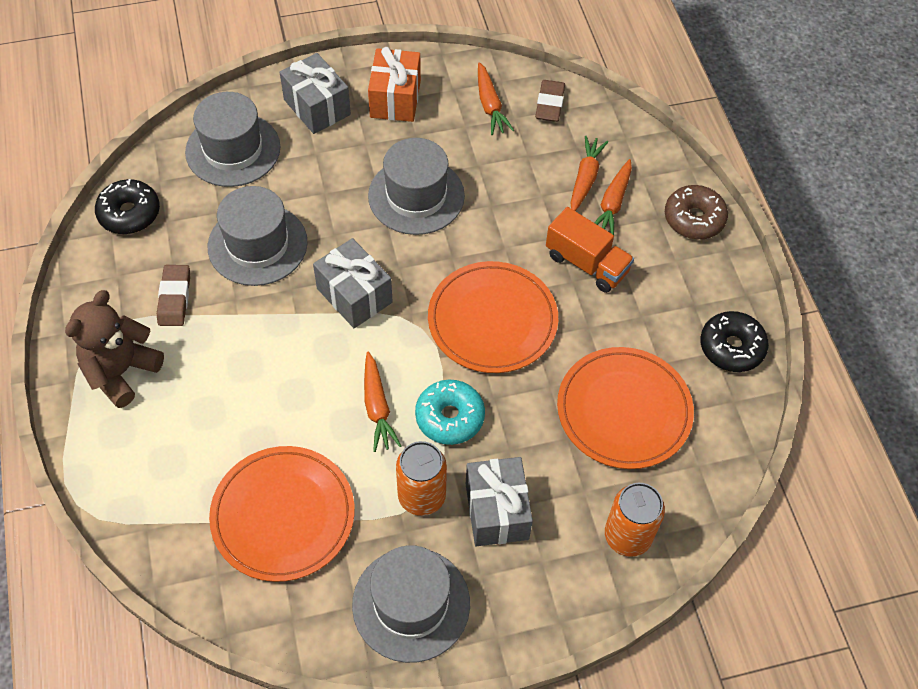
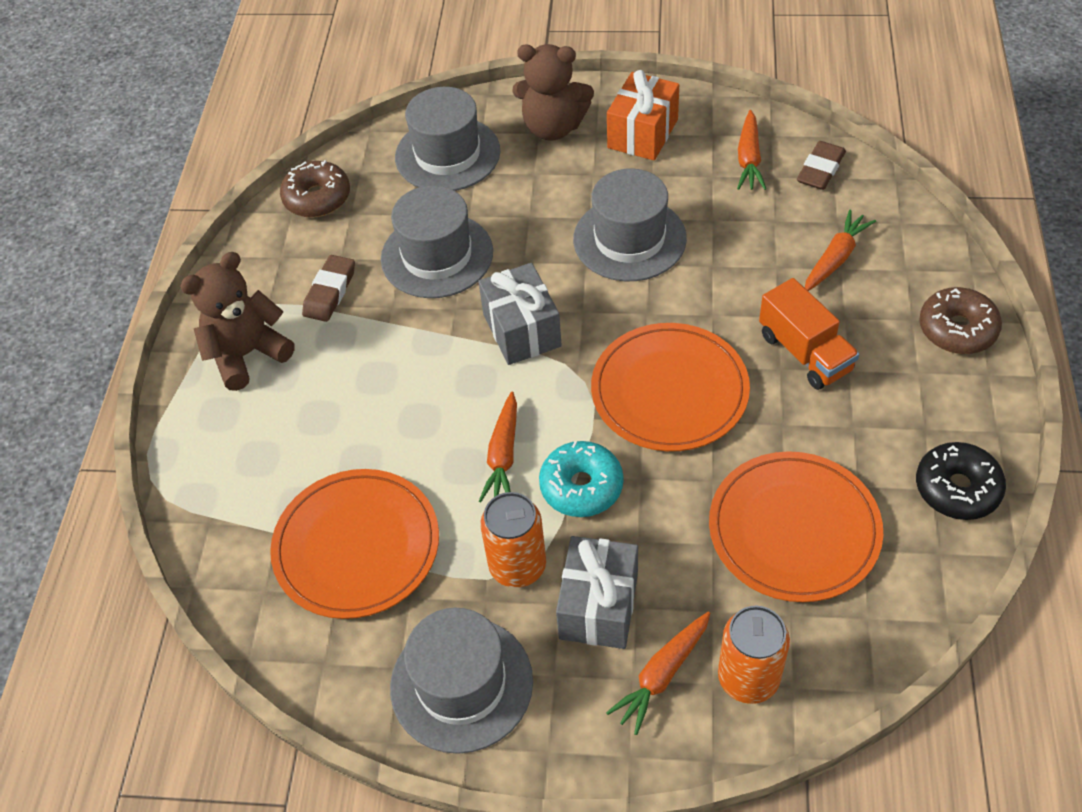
camera: 25 degrees right, 5 degrees down
(129, 213) = (317, 198): black donut -> brown donut
(317, 107) = (553, 127): grey gift -> brown teddy bear
(612, 204) = (860, 292): orange carrot -> orange carrot (662, 675)

